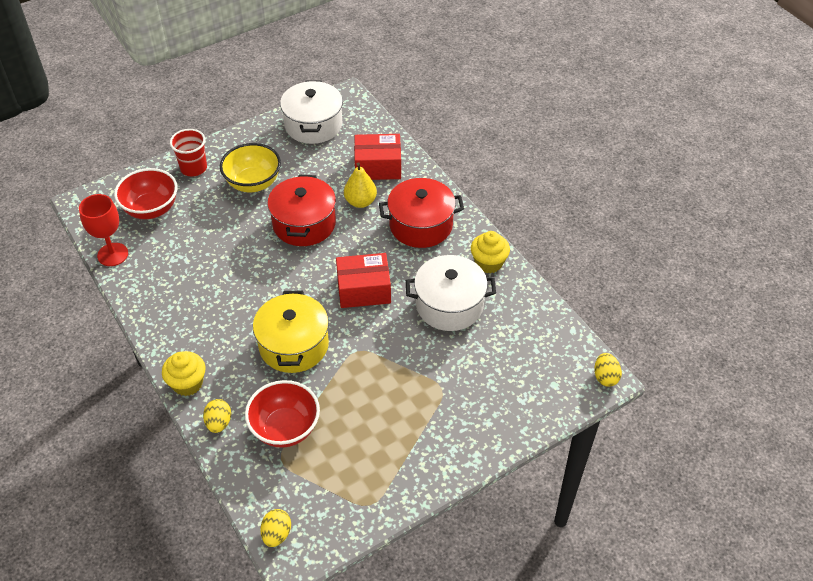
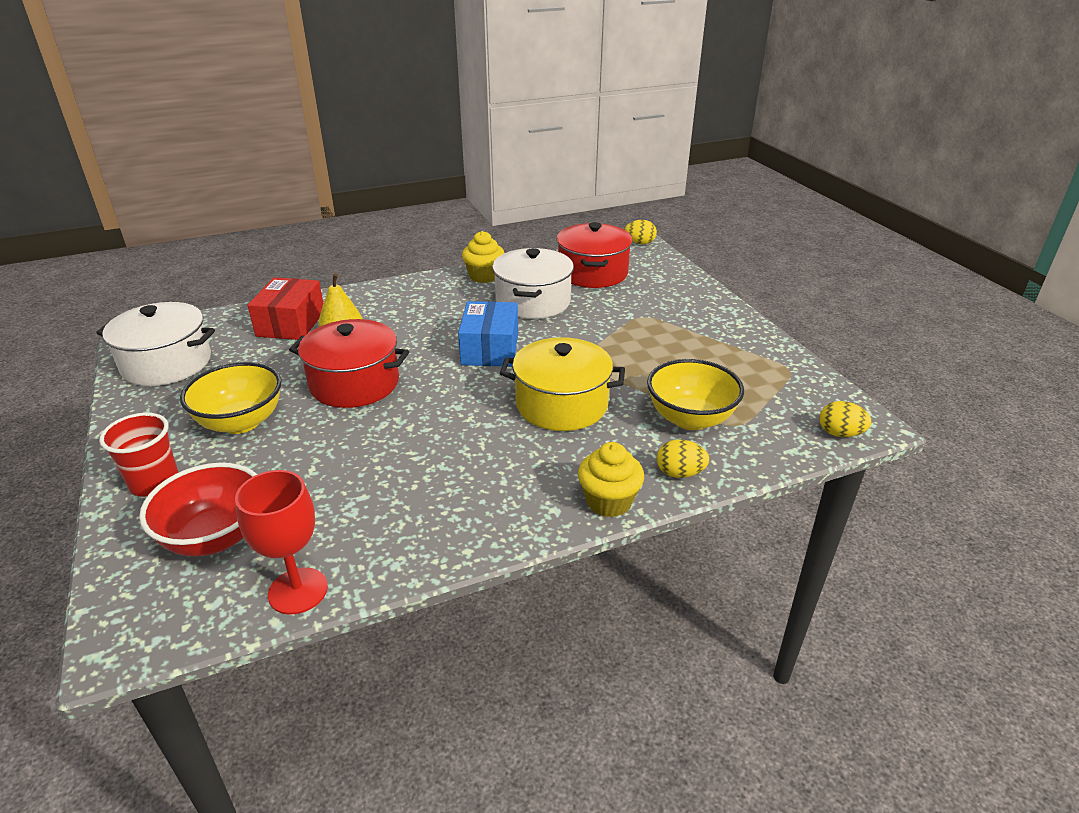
camera: 80 degrees left, 15 degrees down
(285, 428) = (690, 419): red bowl -> yellow bowl
(364, 289) = (490, 349): red box -> blue box
(421, 225) = (408, 306): red pot -> red pot (592, 273)

